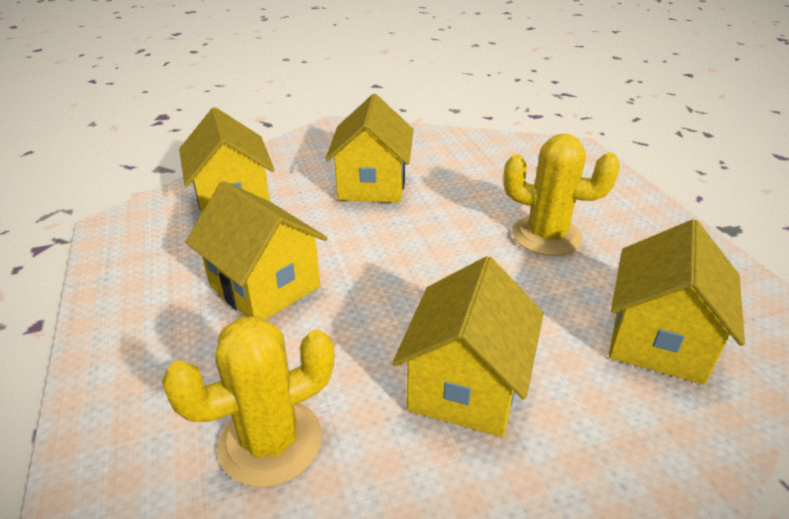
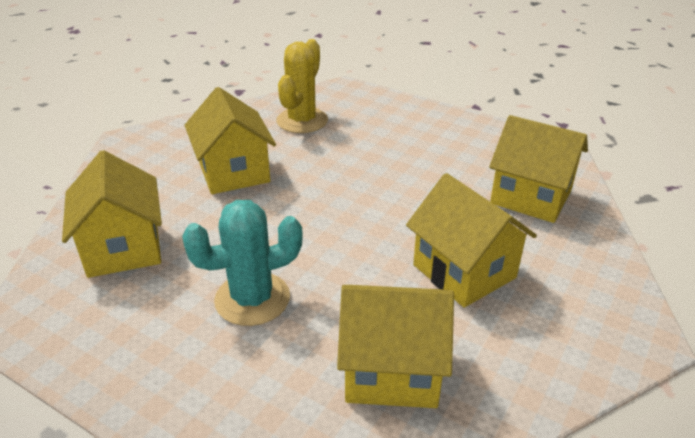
camera: 140 degrees right, 0 degrees up
(265, 286) = (403, 162): yellow house -> yellow house (392, 370)
(546, 236) = (252, 299): yellow cactus -> turquoise cactus

